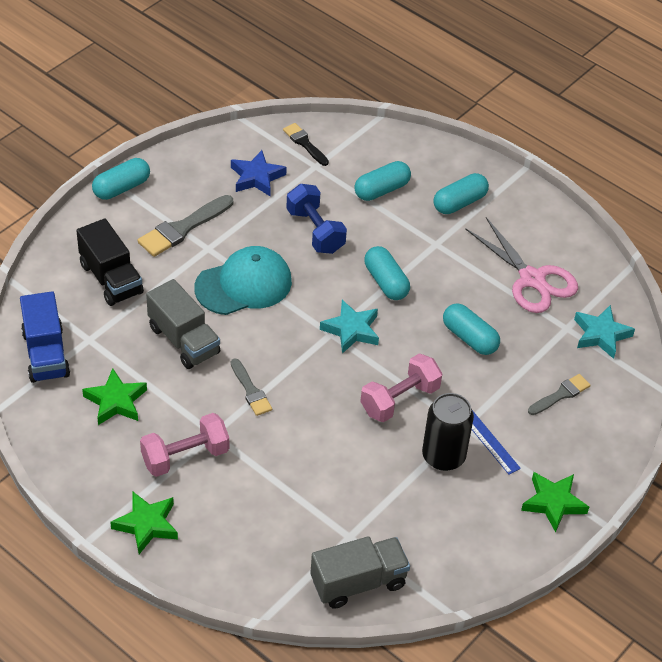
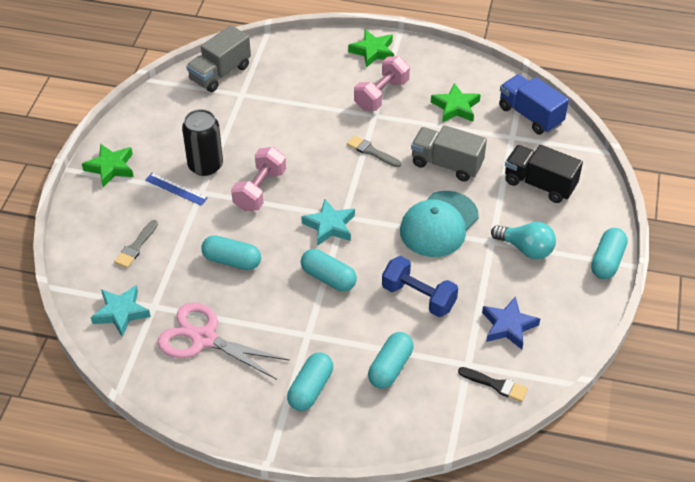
camera: 155 degrees right, 0 degrees up
(183, 228) = (526, 249): grey brush -> turquoise light bulb

